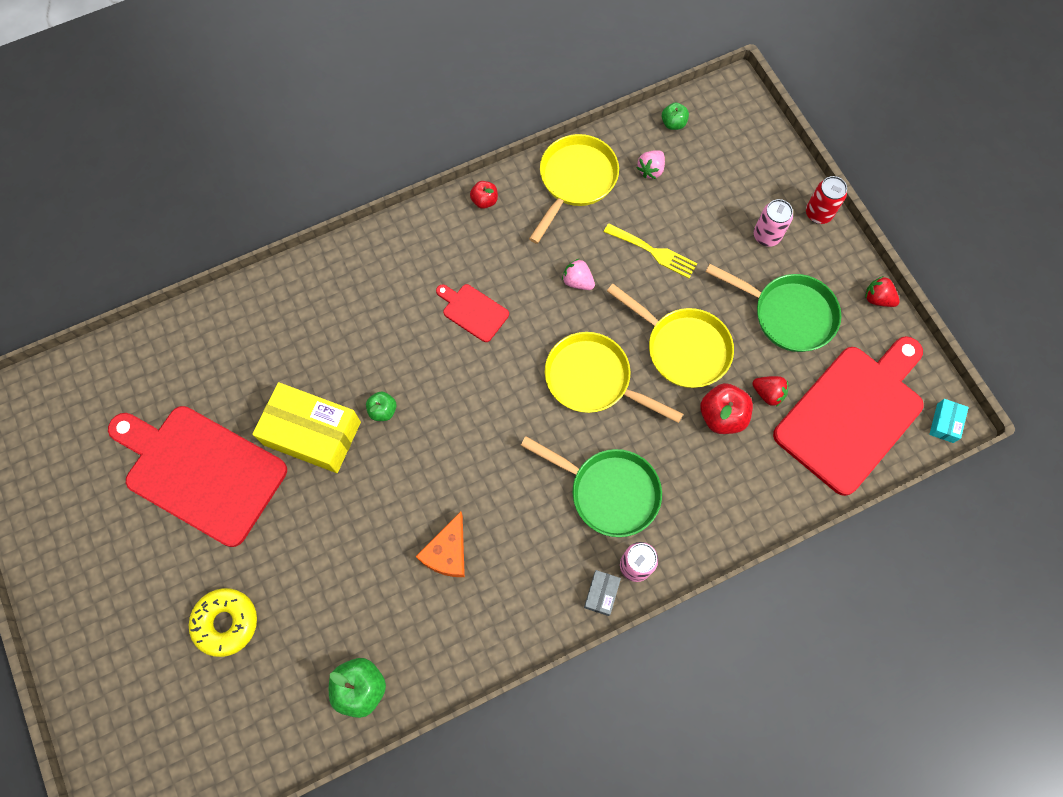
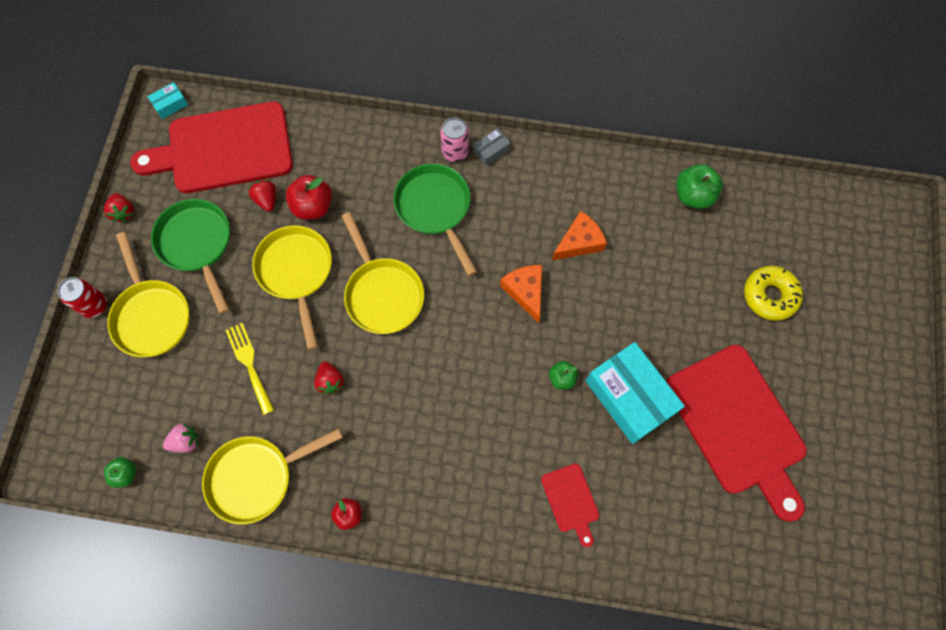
camera: 145 degrees left, 0 degrees up
(312, 433) = (630, 397): yellow box -> turquoise box
(466, 467) = (525, 292): none -> orange cheese
(473, 311) = (433, 414): red cutting board -> red cutting board (571, 501)
(577, 281) = (330, 381): pink strawberry -> red strawberry
(766, 236) = (151, 315): pink can -> yellow pan

